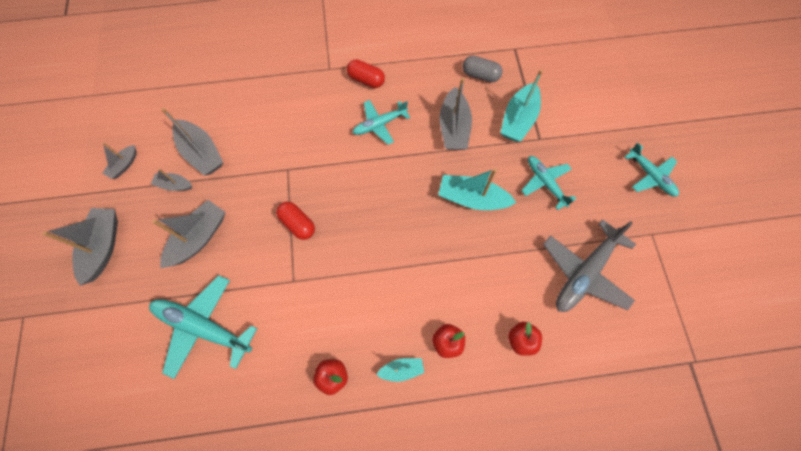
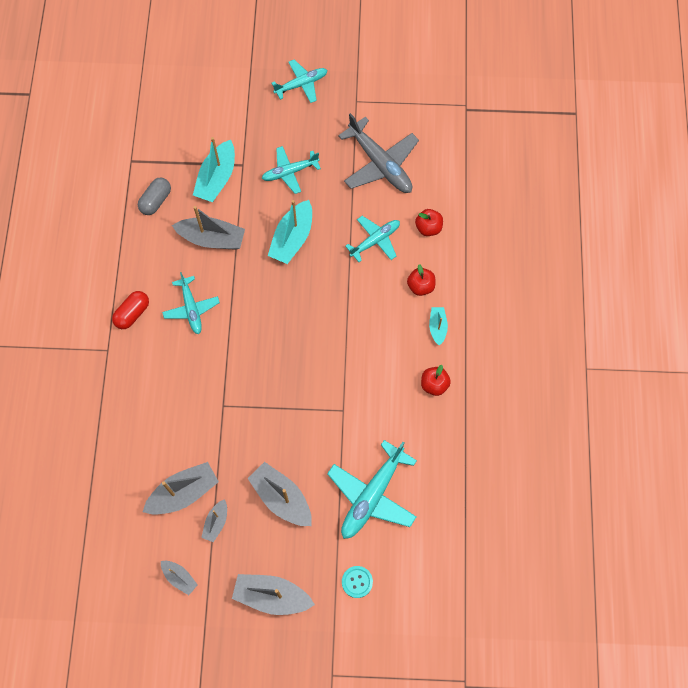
camera: 80 degrees left, 0 degrees up
(113, 326) = (357, 582): none -> turquoise button
(298, 224) = (286, 400): red capsule -> none
(490, 282) = (375, 241): none -> turquoise plane
(518, 119) = (217, 178): turquoise boat -> turquoise boat turned 75 degrees clockwise

